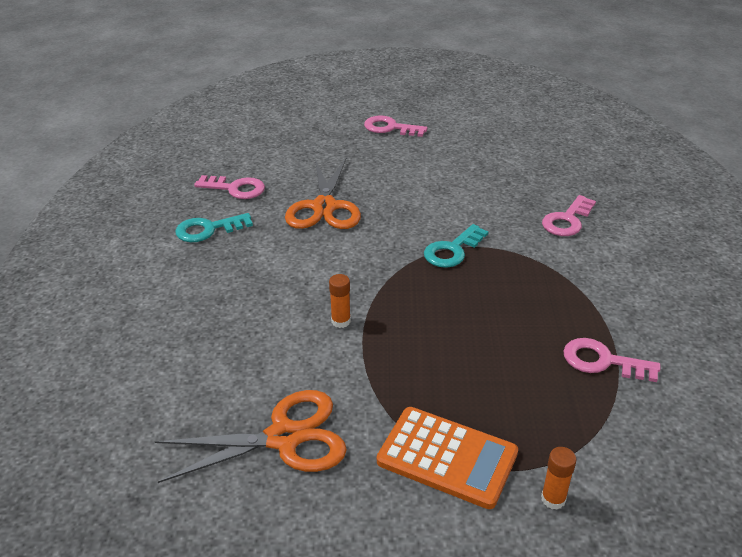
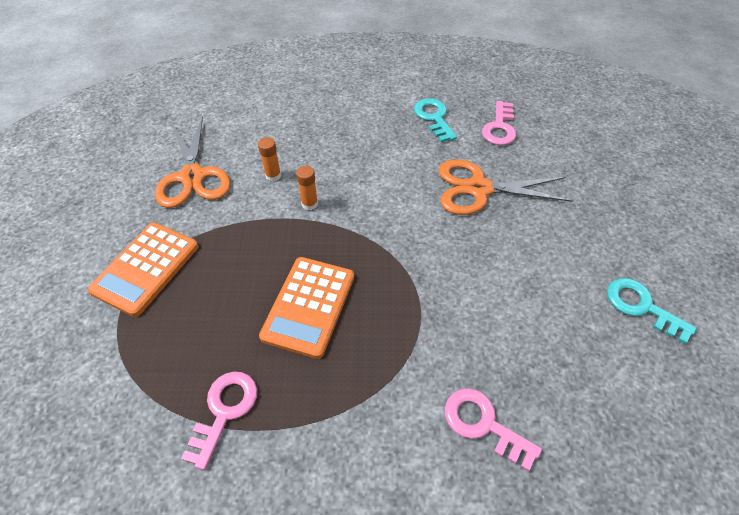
camera: 90 degrees right, 15 degrees up
(390, 128) = (661, 243): pink key -> none
(452, 250) = (412, 291): turquoise key -> turquoise key (641, 306)
(479, 314) = (308, 306): none -> orange calculator
(553, 499) = (82, 336): orange glue stick -> orange glue stick (273, 175)

